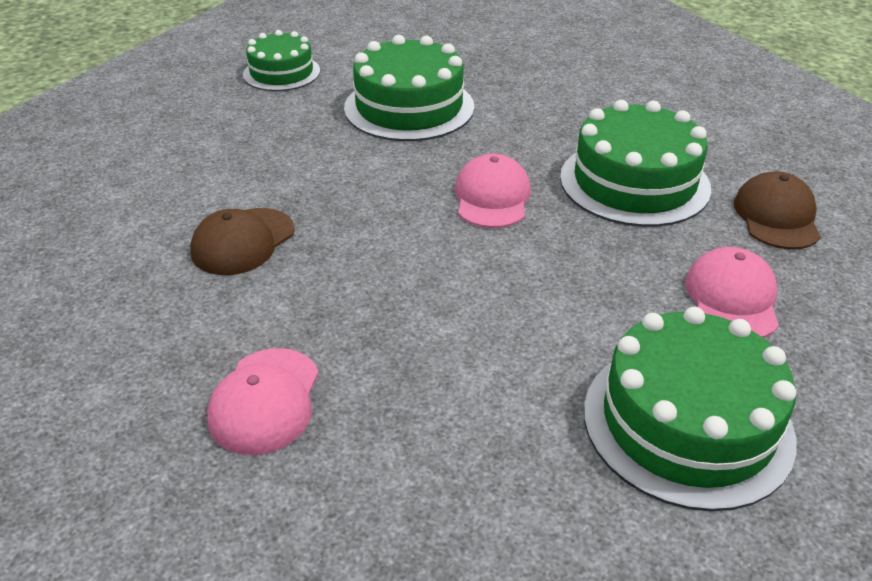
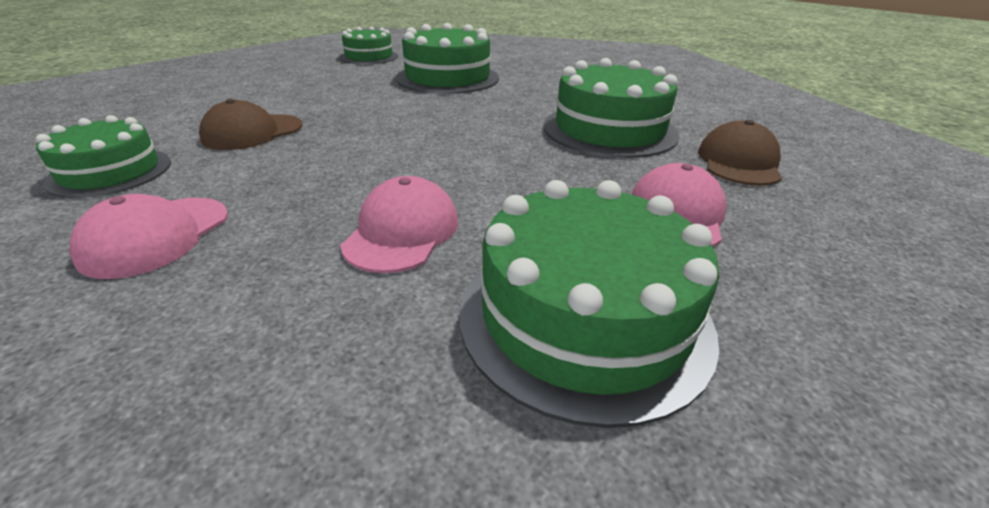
camera: 10 degrees right, 5 degrees down
(138, 326) = (110, 172): none -> green cake
(492, 197) = (479, 127): pink cap -> pink cap (402, 232)

